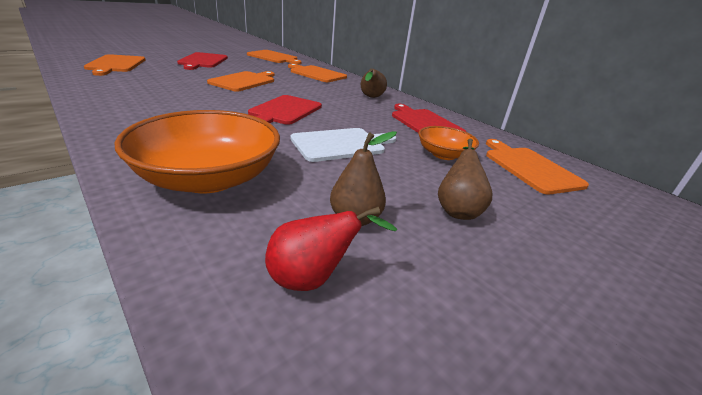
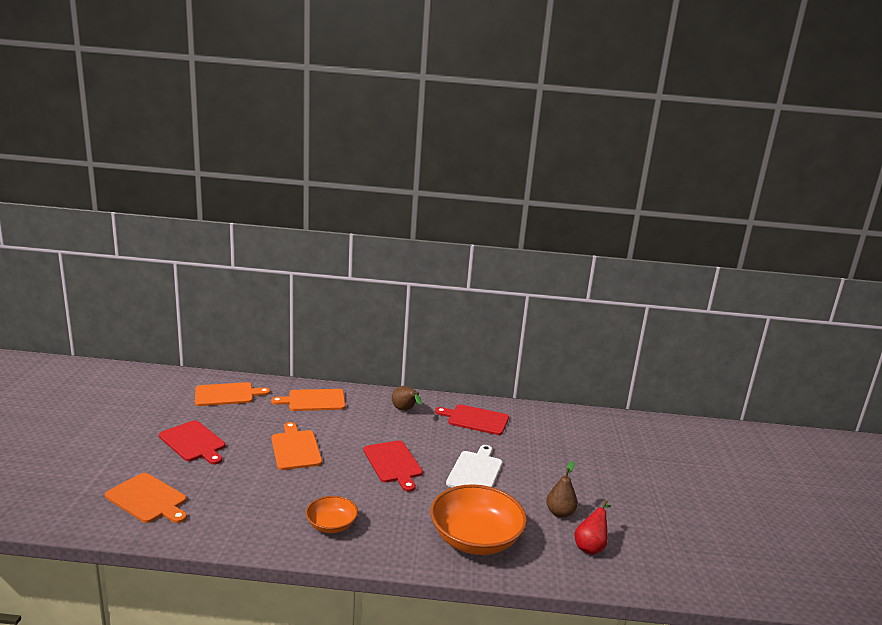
camera: 45 degrees left, 10 degrees down
(443, 154) = (525, 444): orange bowl -> orange bowl (331, 525)
(457, 209) = (580, 479): brown pear -> none
(530, 168) = (566, 428): orange cutting board -> none

